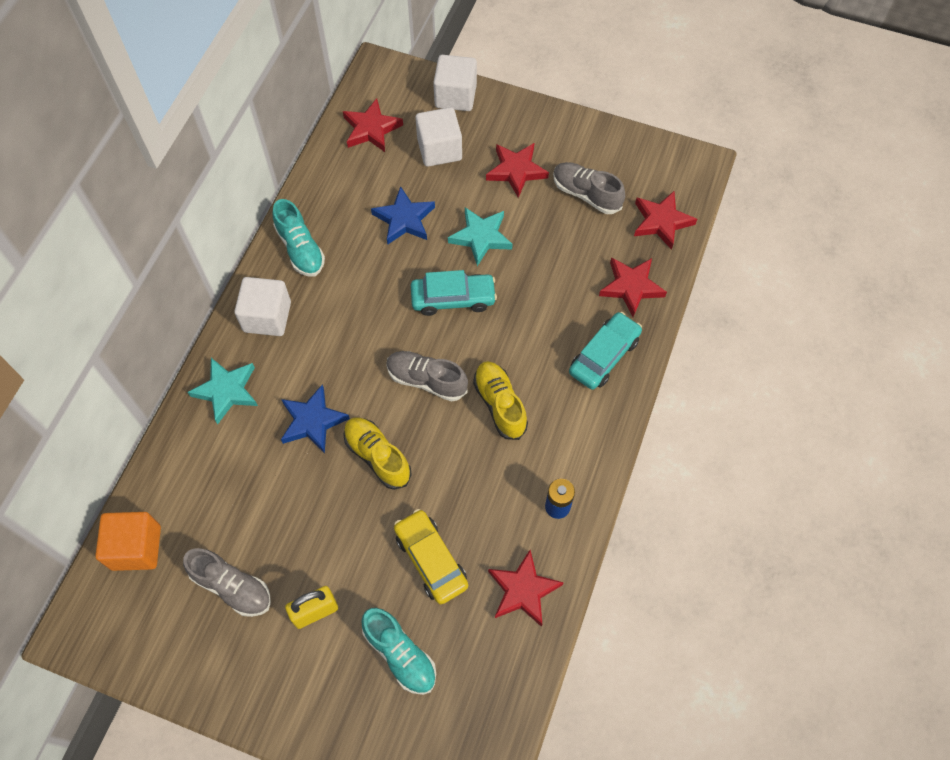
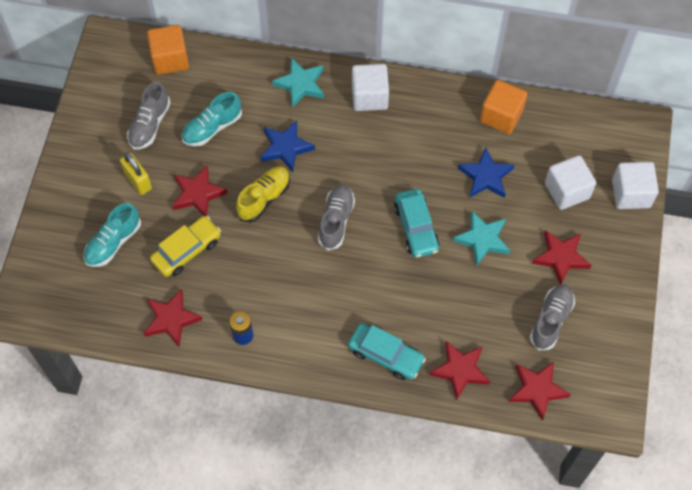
camera: 80 degrees right, 0 degrees up
(300, 249) = (437, 105): turquoise shoe -> turquoise shoe (212, 128)
(331, 190) = (501, 116): none -> orange cube
(371, 129) = (573, 133): red star -> red star (198, 193)
(500, 404) = (324, 279): yellow shoe -> none

